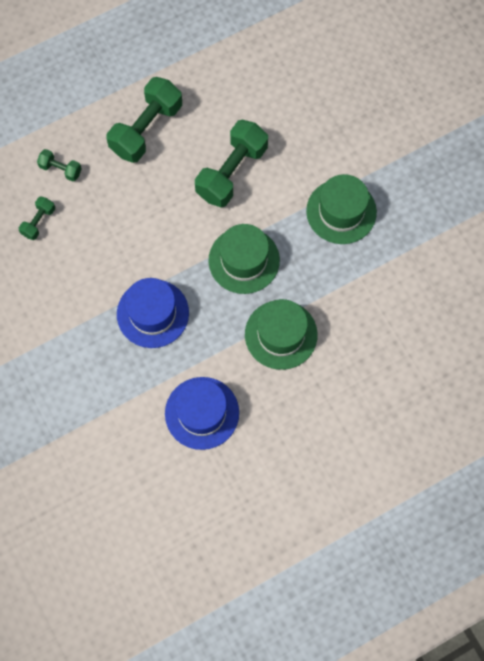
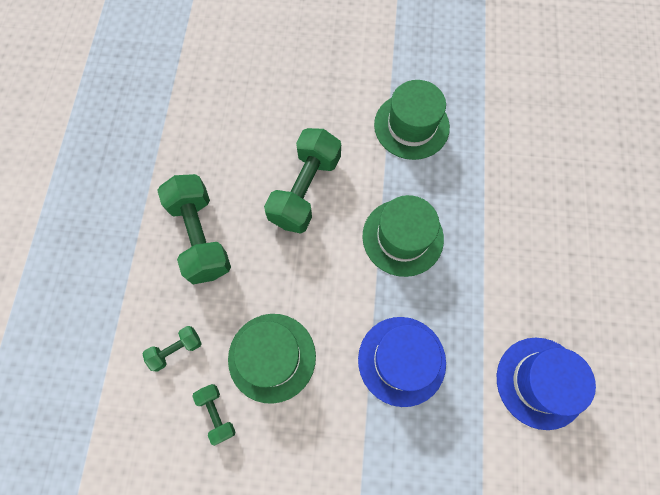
camera: 55 degrees left, 0 degrees up
(231, 172) = (305, 190): green dumbbell -> green dumbbell turned 45 degrees clockwise
(281, 334) = (500, 253): green hat -> green hat (272, 357)

